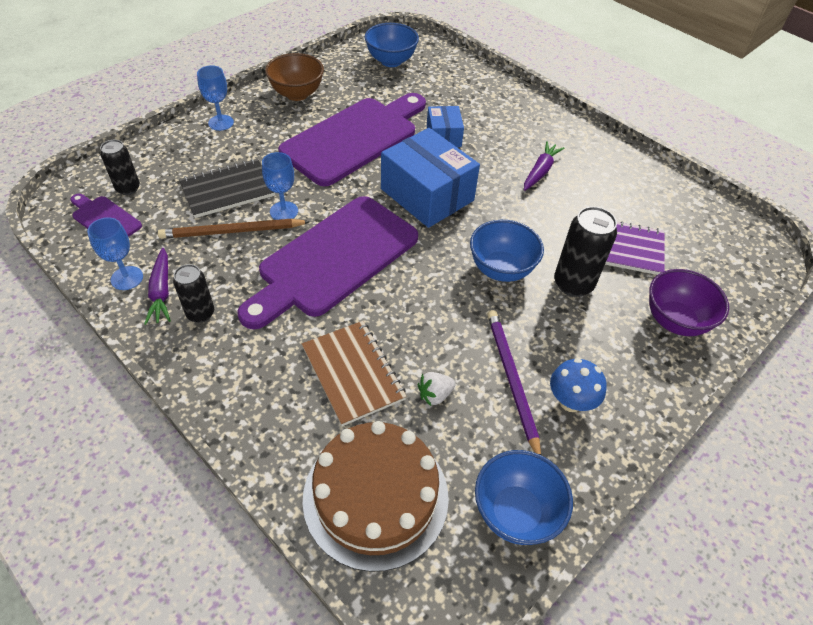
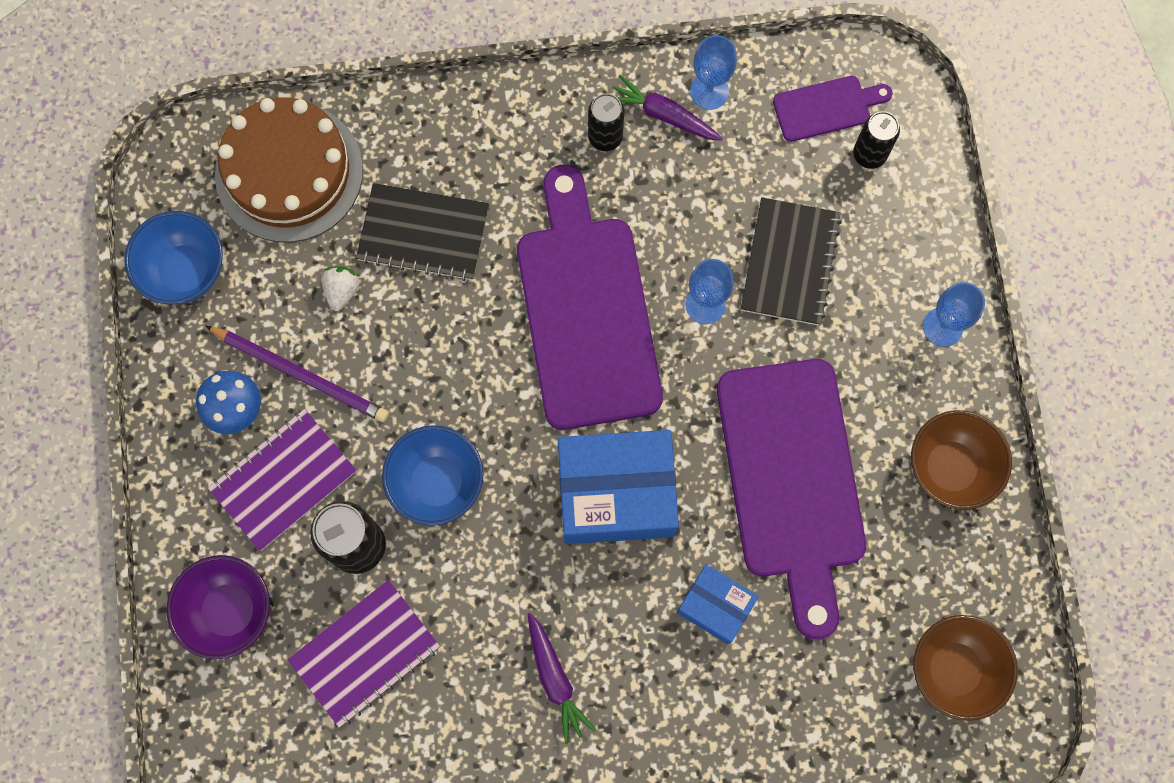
camera: 130 degrees right, 25 degrees up
(232, 231) = (710, 229): brown pencil -> none
(353, 373) = (423, 233): brown notebook -> black notebook
(391, 61) = (953, 669): blue bowl -> brown bowl
(581, 344) = (284, 480): none -> purple notebook

